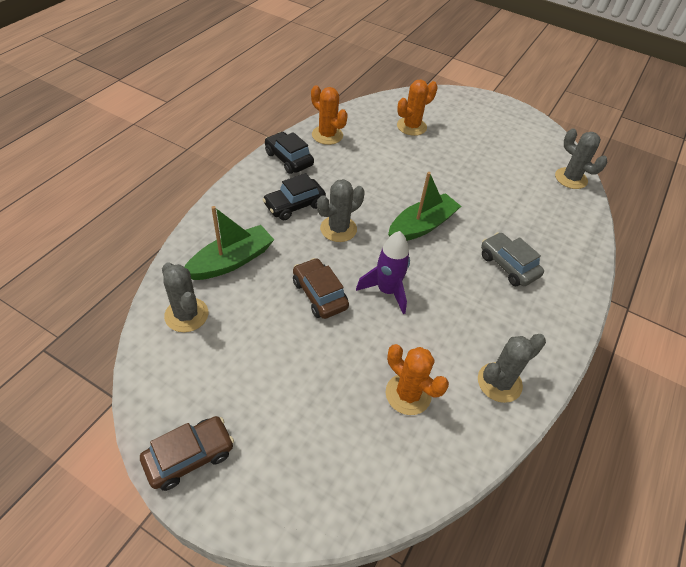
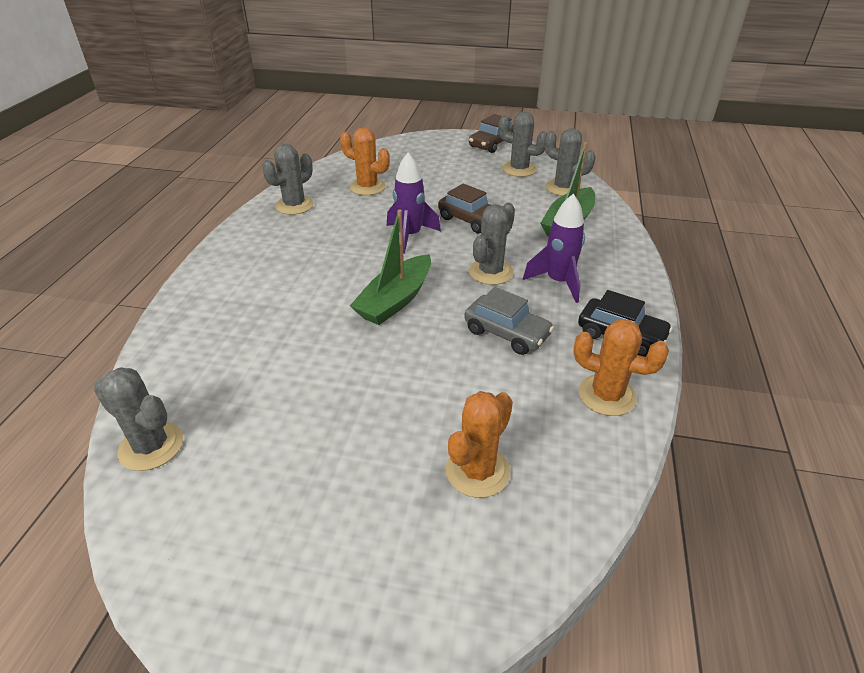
camera: 165 degrees right, 10 degrees down
(204, 371) = (519, 169): none -> grey cactus
(294, 205) = (558, 282): black car -> purple rocket
(508, 265) = (282, 286): grey car -> grey car (506, 333)

